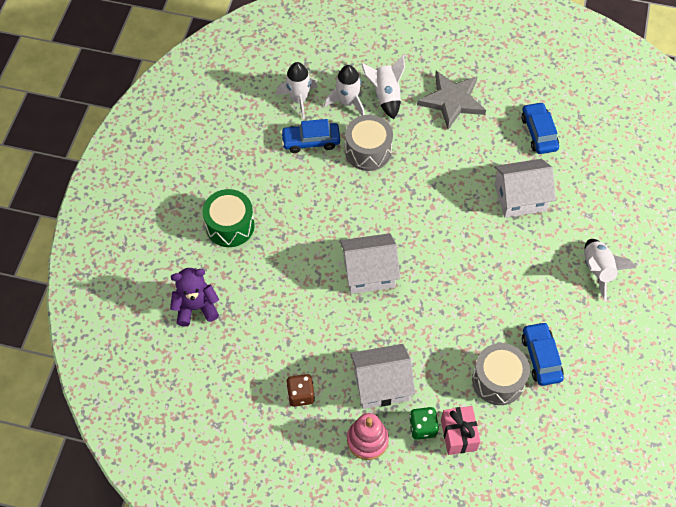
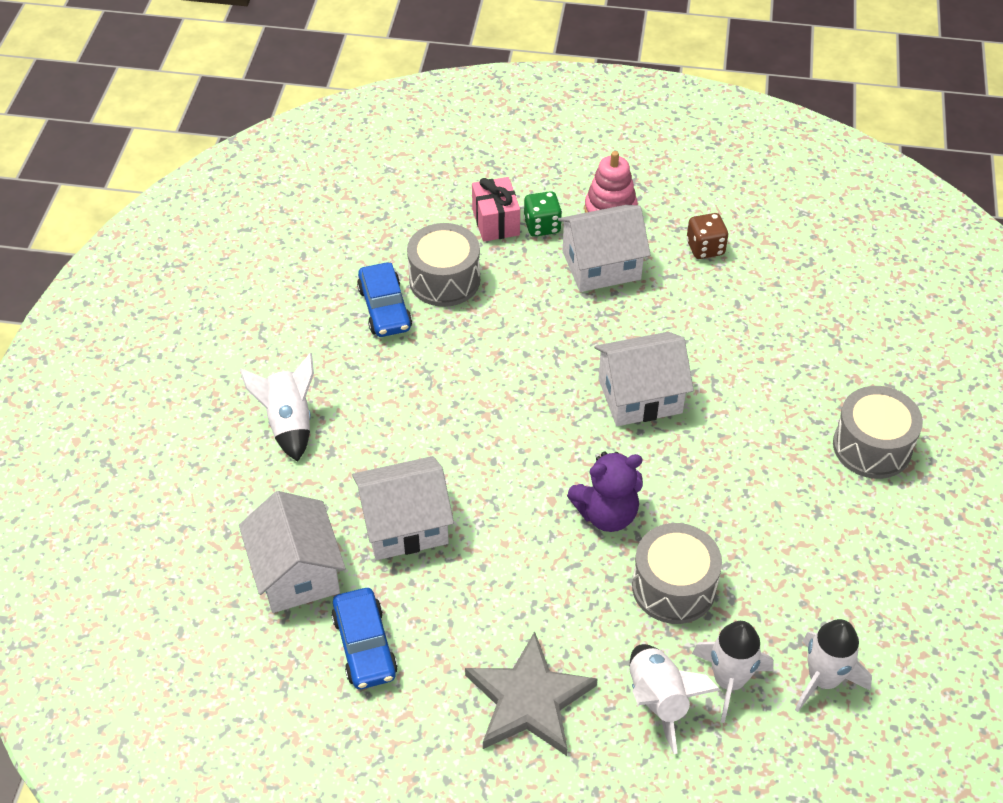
camera: 175 degrees right, 10 degrees down
(196, 307) = (880, 334): purple teddy bear -> purple teddy bear (606, 514)
(230, 226) = (872, 447): green drum -> grey drum
(311, 141) = (779, 597): blue car -> none
(580, 174) = (296, 572): none -> white house

